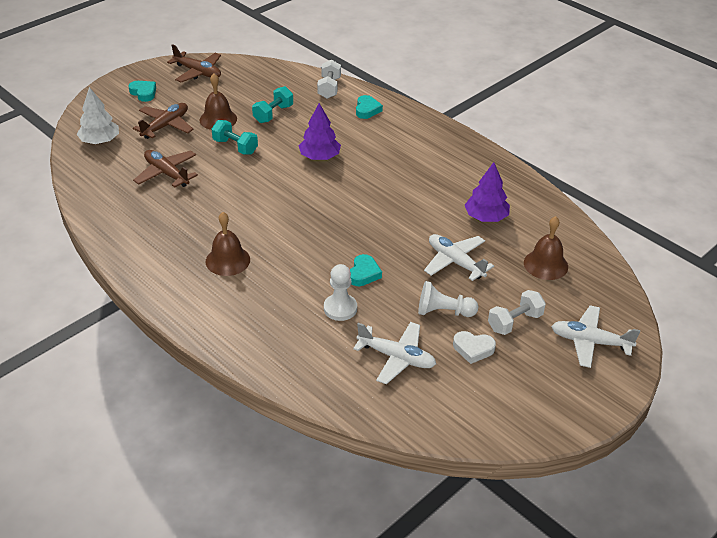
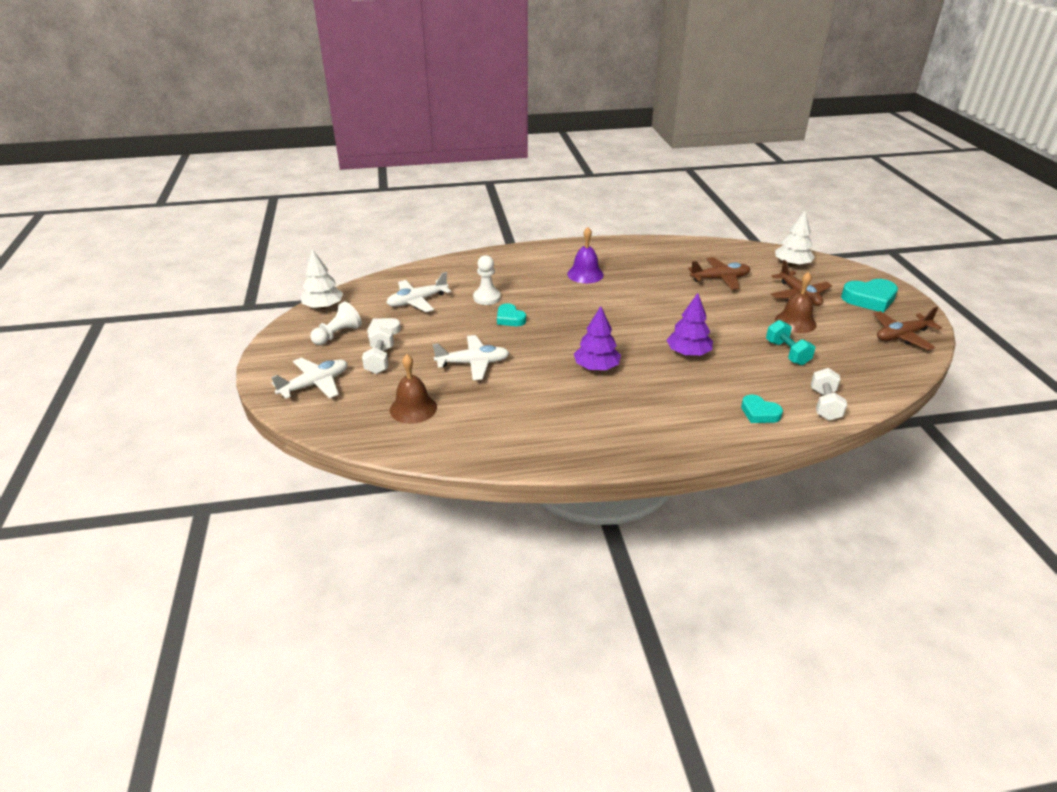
camera: 125 degrees right, 5 degrees down
(143, 93) = (869, 299): turquoise heart -> turquoise heart, size x1.63
(227, 260) = (585, 274): brown bell -> purple bell
(235, 146) = (739, 317): turquoise dumbbell -> none
(329, 88) = (825, 405): white dumbbell -> white dumbbell turned 60 degrees clockwise
(443, 312) = (430, 335): white pawn -> white pawn (337, 335)
(481, 430) = (323, 306): none -> white tree
(486, 217) = (508, 406): purple tree -> purple tree (596, 367)

